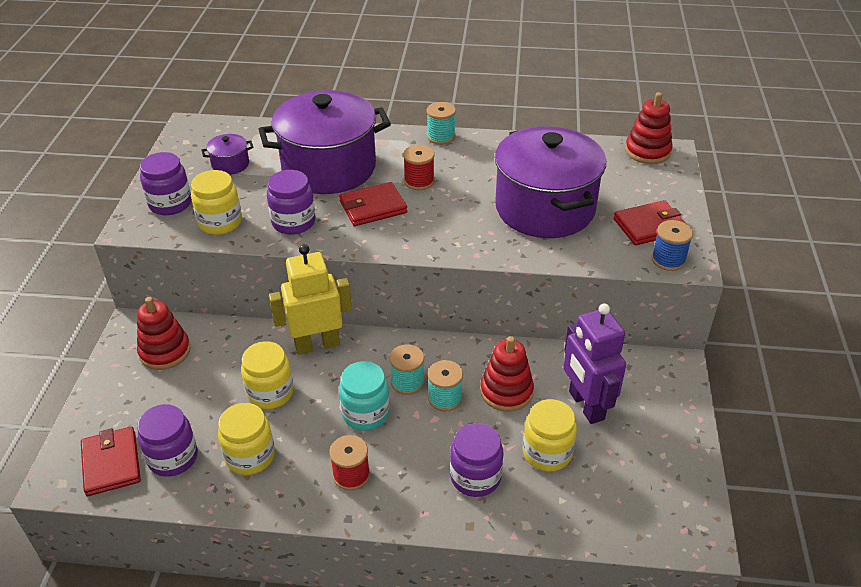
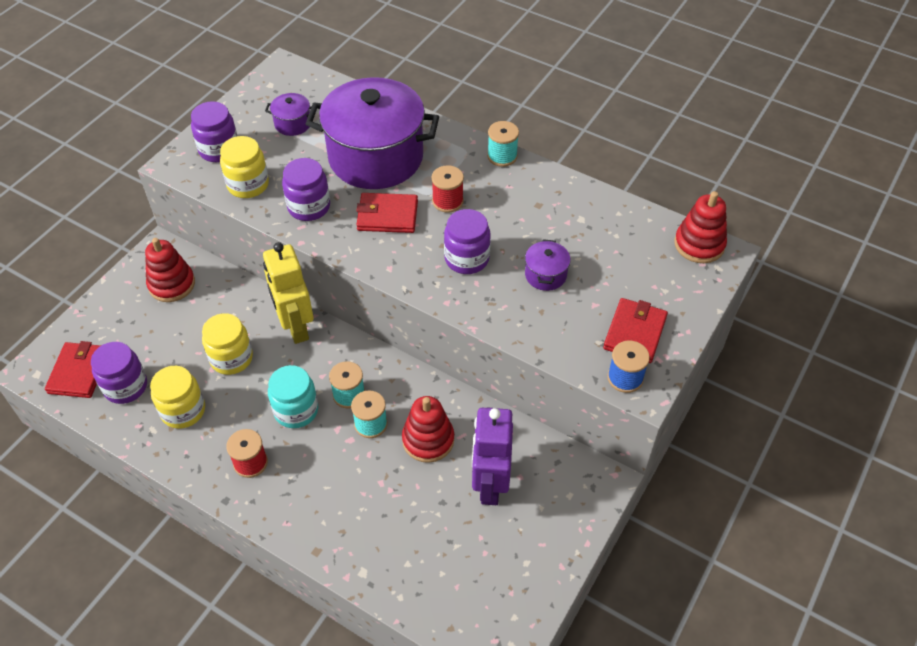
camera: 25 degrees right, 10 degrees up
(317, 345) = (295, 327): yellow robot -> yellow robot turned 120 degrees counterclockwise
(475, 477) = (349, 509): purple jar -> purple jar (467, 259)
(545, 208) = (545, 275): purple pot -> purple pot, size x0.40
(547, 452) = (424, 514): yellow jar -> none
(649, 226) = (634, 333): red wallet -> red wallet turned 75 degrees counterclockwise

